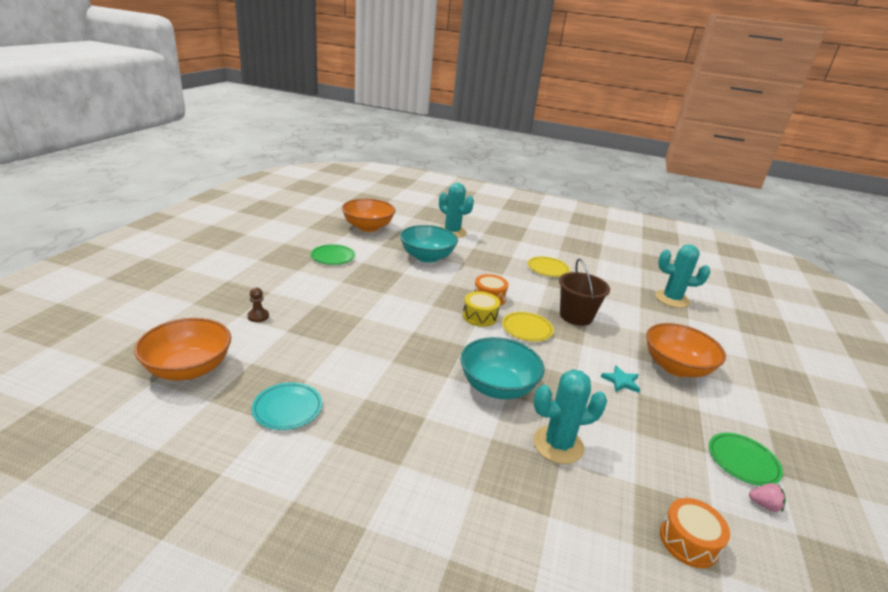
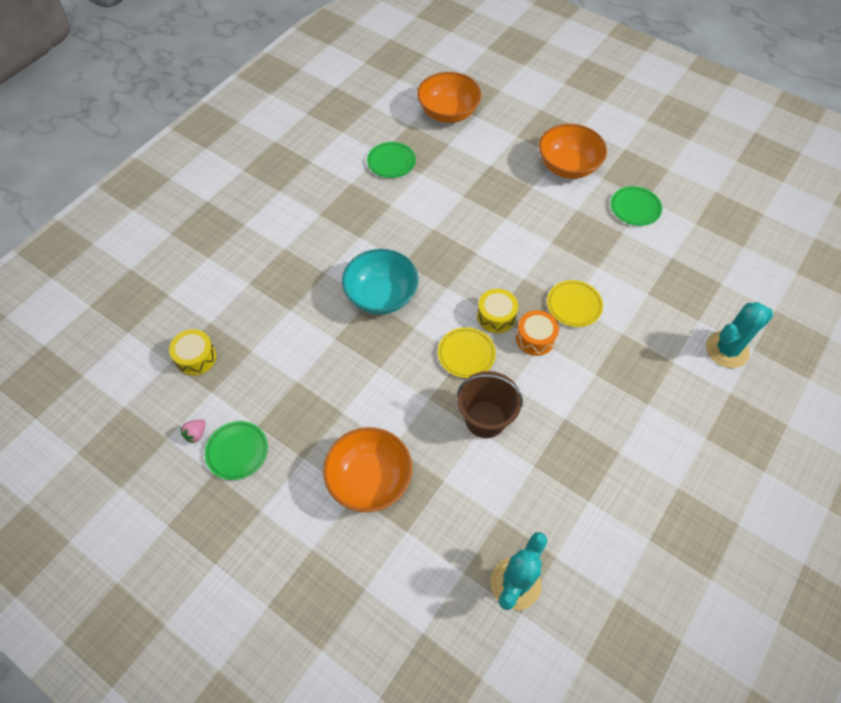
camera: 110 degrees right, 30 degrees up
(258, 316) = (515, 148): brown pawn -> none
(287, 408) = (391, 162): turquoise plate -> green plate
(368, 227) = (726, 251): orange bowl -> orange bowl (568, 166)
(427, 257) = (640, 299): turquoise bowl -> none
(547, 269) = (611, 439): yellow plate -> yellow plate (574, 305)
(558, 445) = (304, 314): turquoise cactus -> none
(621, 381) = (362, 406): turquoise star -> none
(688, 541) = (196, 357): orange drum -> yellow drum

